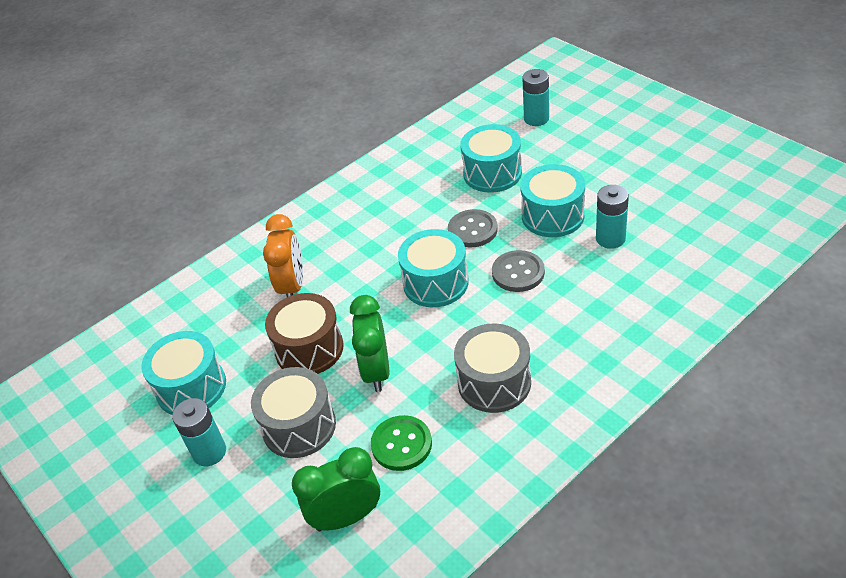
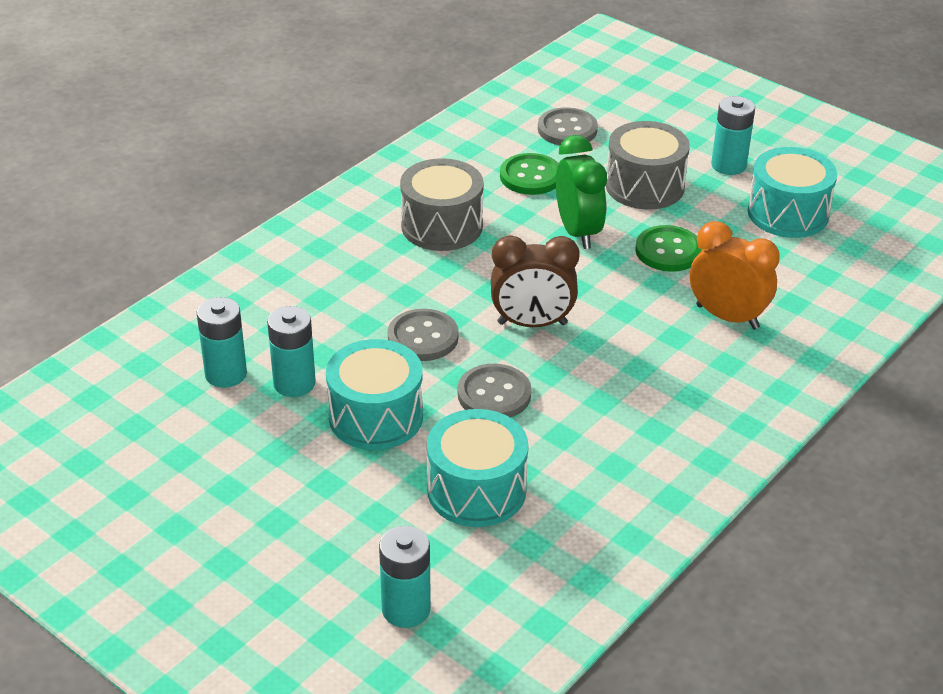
camera: 165 degrees right, 5 degrees down
(292, 286) = (727, 317): orange clock -> orange clock turned 135 degrees clockwise
(309, 349) = (668, 251): brown drum -> green button
(346, 517) = (567, 129): green clock -> grey button
(435, 283) = (532, 324): turquoise drum -> brown clock
(661, 246) = (226, 374): none -> turquoise battery

